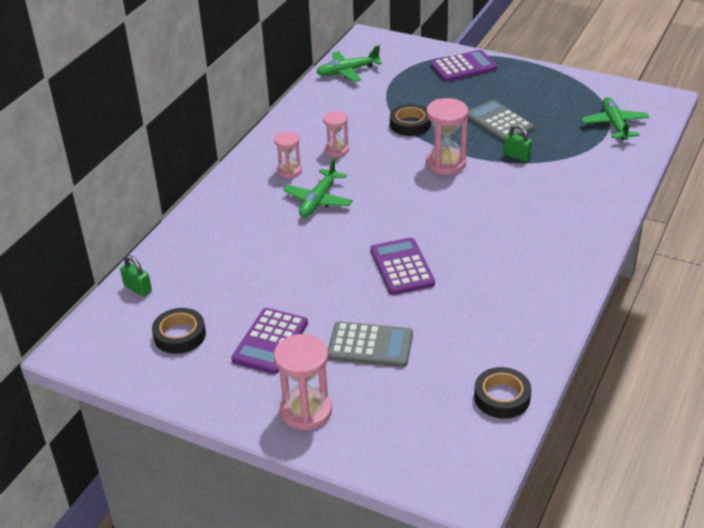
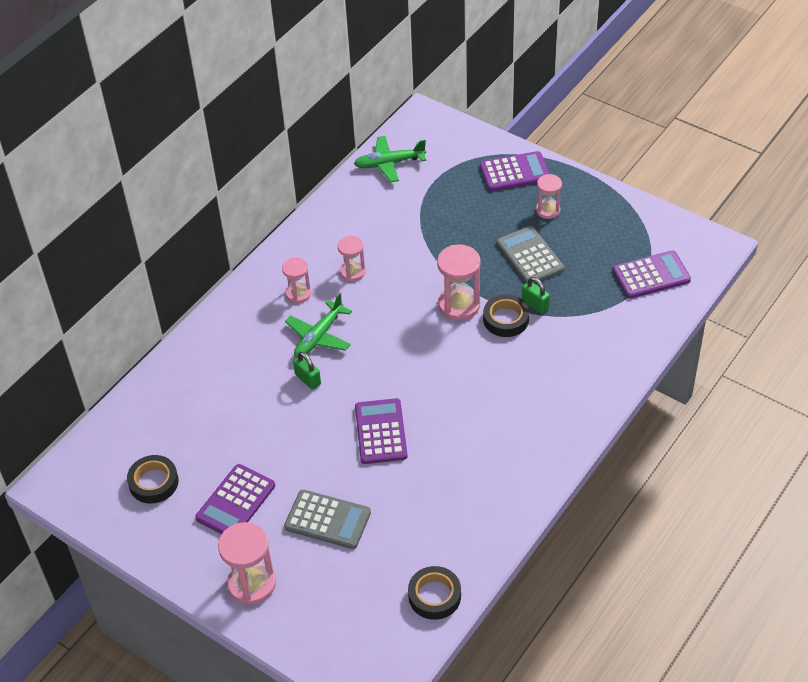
camera: 10 degrees right, 10 degrees up
(138, 288) = (124, 422): green padlock -> green padlock (308, 379)
(410, 124) = (436, 247): black tape -> black tape (506, 319)
(503, 89) = (548, 210): none -> pink hourglass
(614, 125) = (651, 275): green plane -> purple calculator

